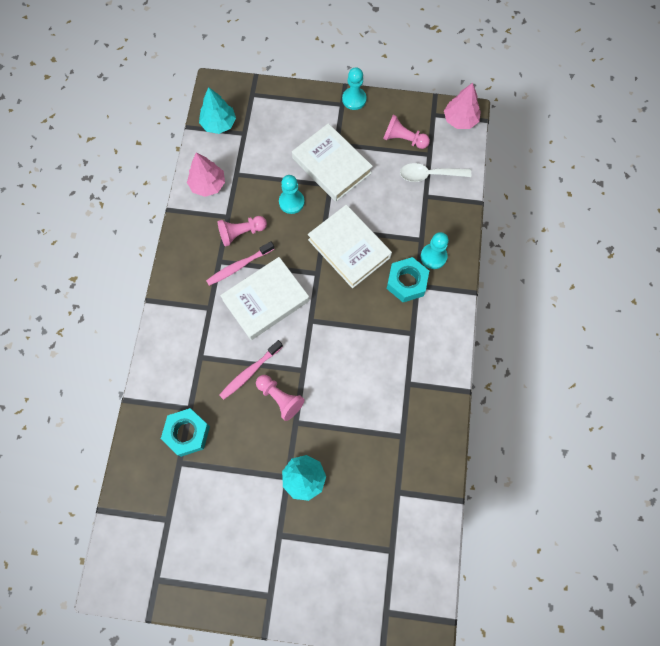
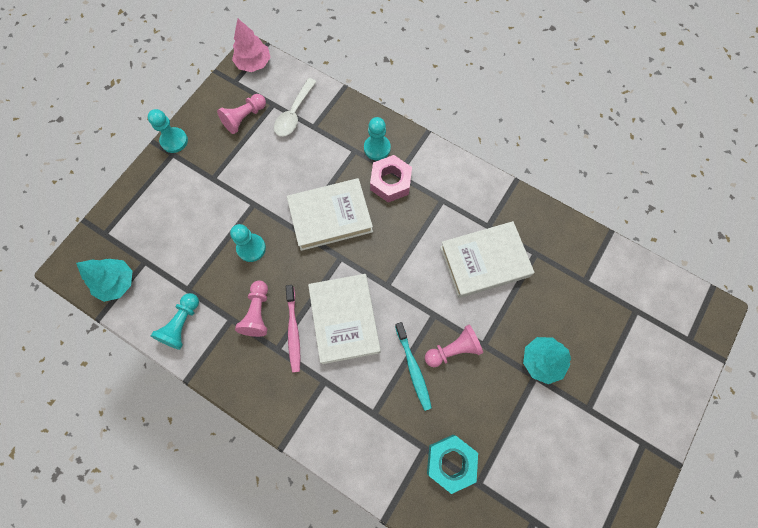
camera: 65 degrees left, 0 degrees up
(208, 185) = (182, 324): pink tree -> turquoise pawn
(250, 372) = (413, 368): pink toothbrush -> turquoise toothbrush
(332, 165) = (233, 193): white book -> white book (484, 261)
(406, 282) = (390, 182): turquoise nut -> pink nut

